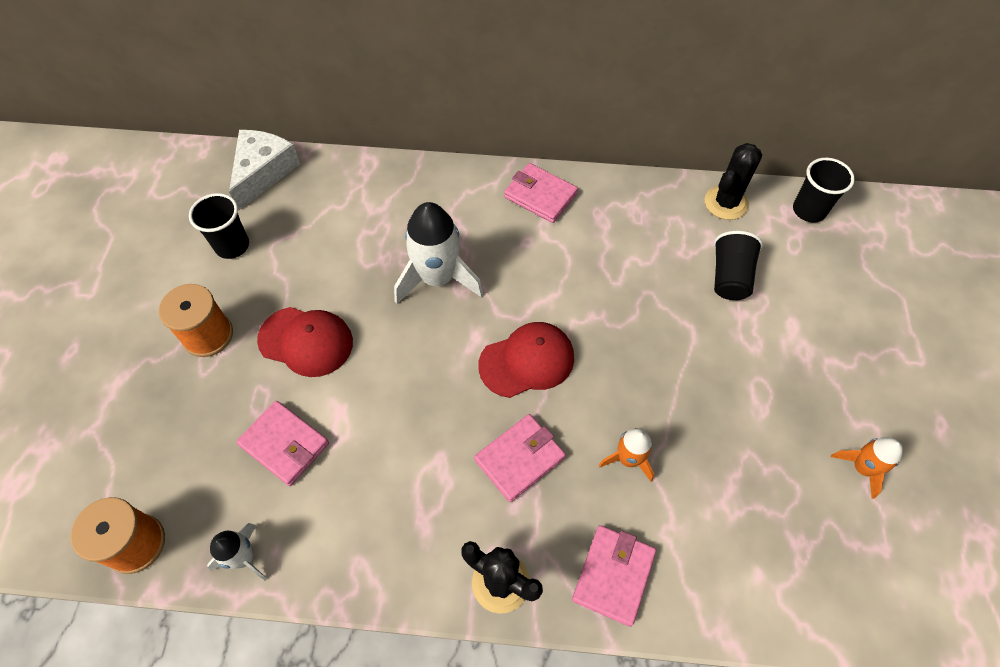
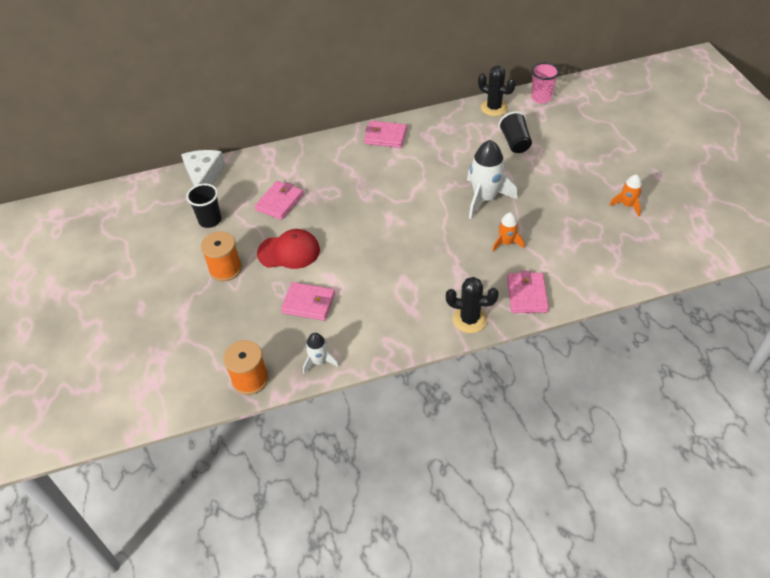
camera: 20 degrees left, 10 degrees down
(437, 278) = (349, 195): white rocket -> white rocket (484, 198)
(519, 459) = (447, 263): pink wallet -> pink wallet (279, 202)
(527, 361) = (425, 218): red cap -> none
(726, 203) = (494, 108): black cactus -> black cactus turned 75 degrees counterclockwise
(808, 210) = (541, 98): black cup -> pink cup

